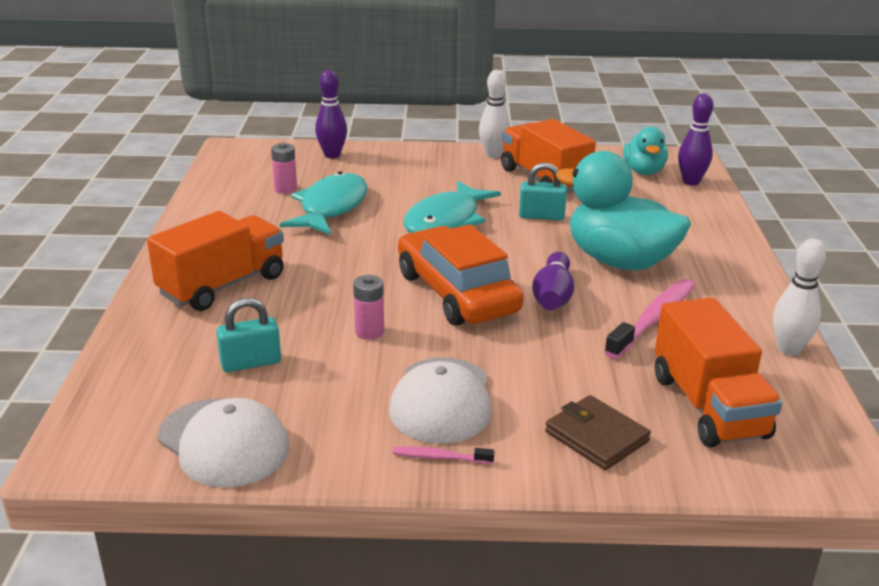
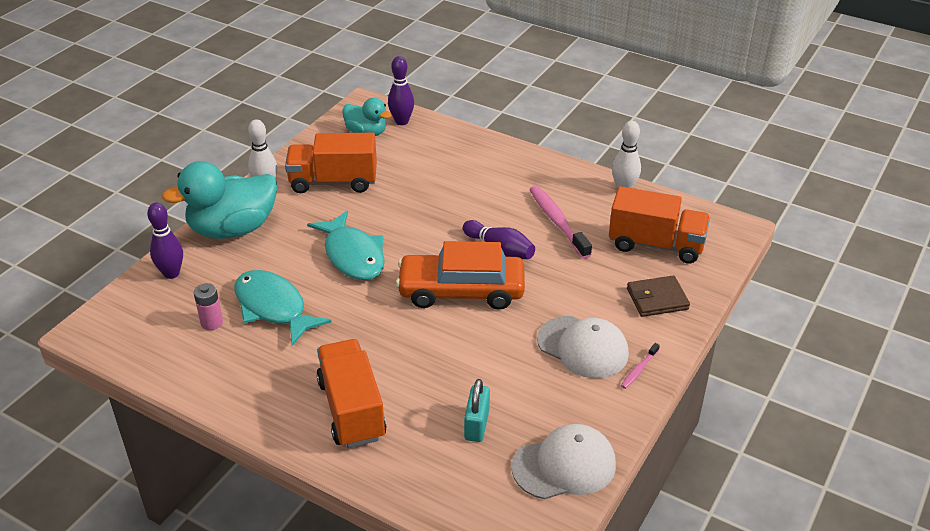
camera: 60 degrees left, 10 degrees up
(369, 332) = (480, 351): pink battery -> none
(541, 216) = (389, 208): turquoise padlock -> none
(619, 261) = (480, 202): turquoise duck -> turquoise duck (233, 229)

